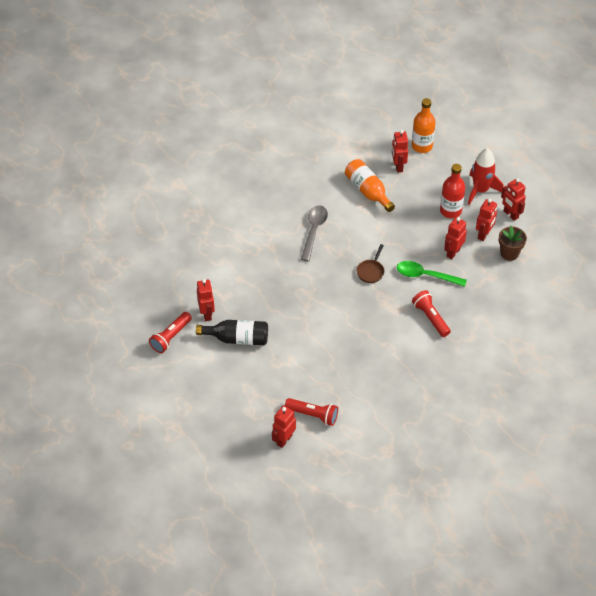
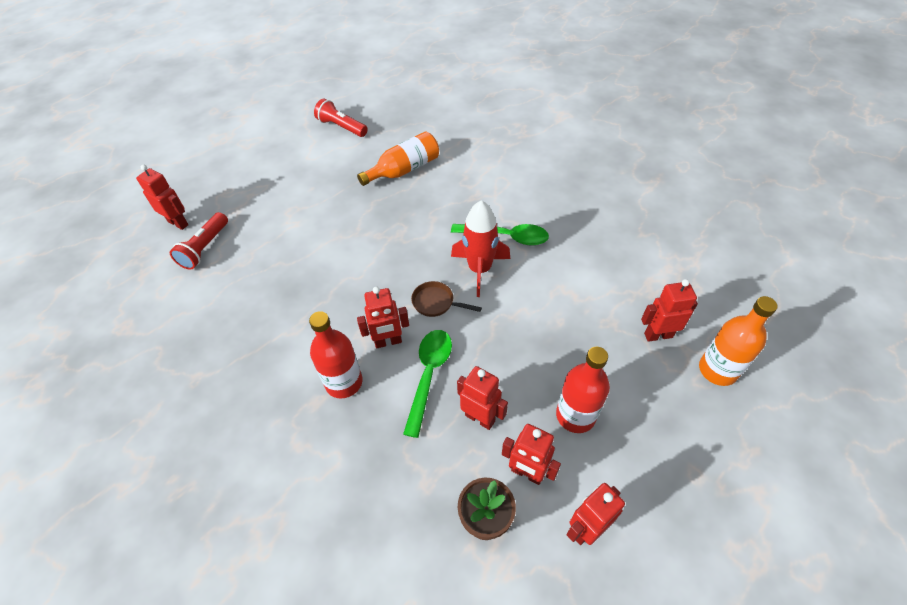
camera: 90 degrees right, 0 degrees up
(207, 314) = (371, 150): red robot -> red robot (388, 342)
(237, 338) = (332, 176): black bottle -> none
(314, 231) = (505, 237): grey spoon -> green spoon
(368, 191) = (594, 296): orange bottle -> orange bottle (404, 170)
(430, 318) = (344, 382): red flashlight -> red bottle
(480, 190) = (637, 470): red rocket -> red rocket (479, 269)

